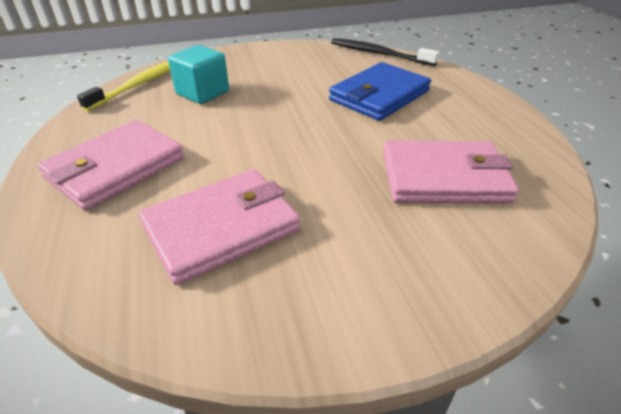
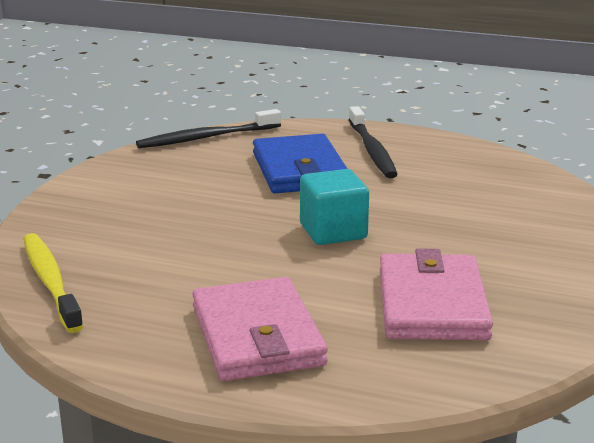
camera: 55 degrees left, 15 degrees down
(202, 93) = (146, 251): turquoise cube -> turquoise cube (333, 231)
(444, 177) = (468, 196): pink wallet -> none
(456, 108) = (372, 150): none -> black toothbrush

